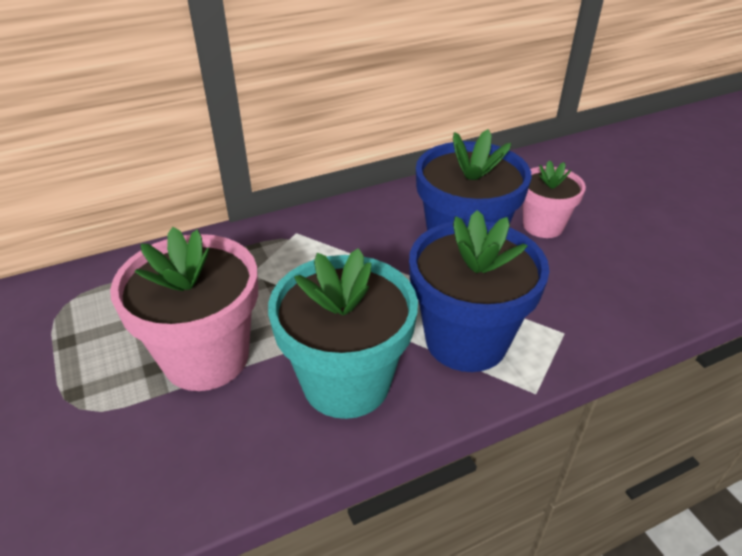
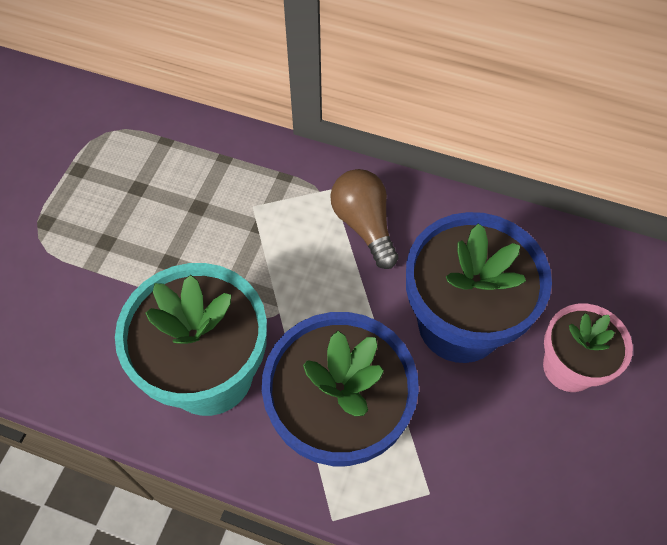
camera: 45 degrees right, 20 degrees up
(206, 357) = (145, 263): pink flower pot -> none
(342, 237) = (364, 225): none -> brown light bulb

